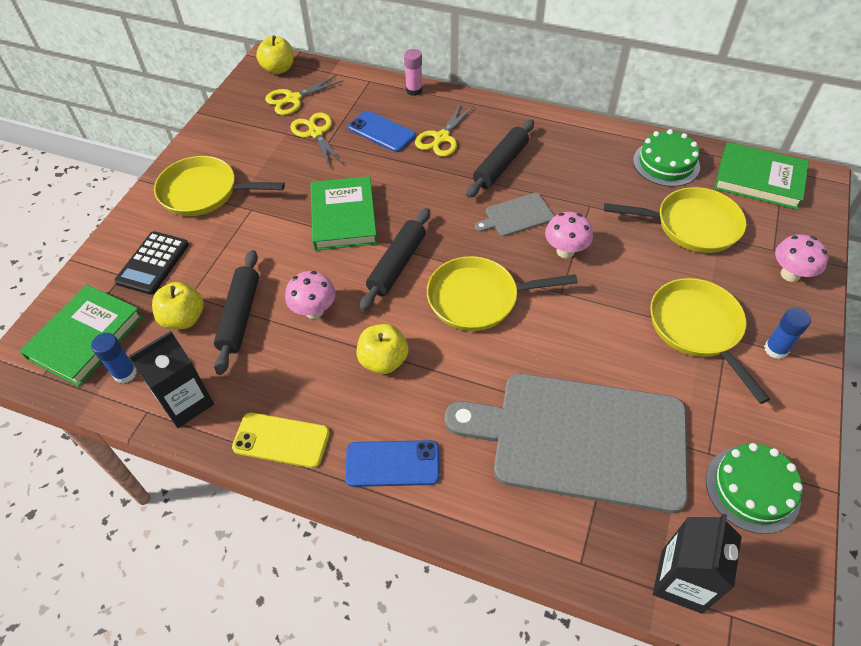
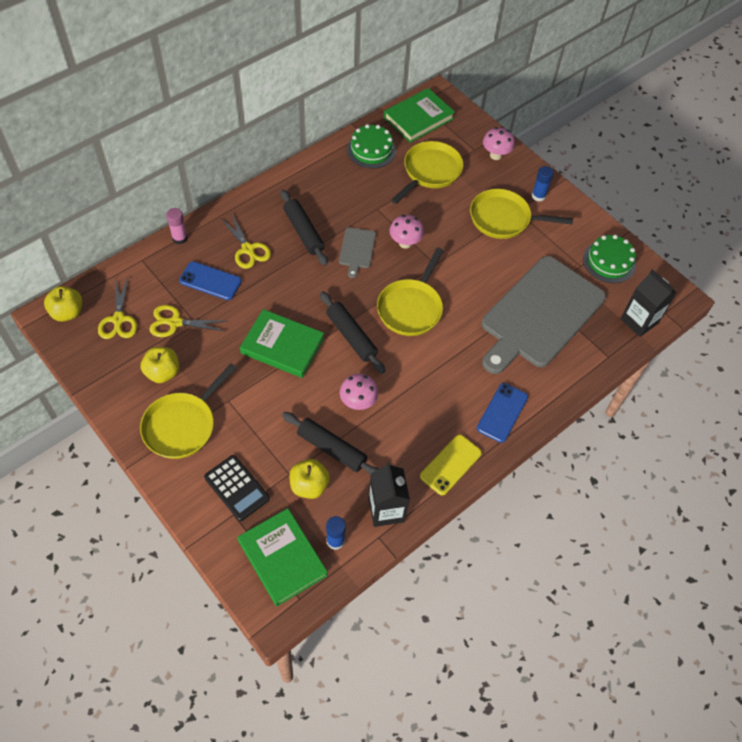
camera: 65 degrees left, 5 degrees up
(381, 132) = (210, 281): blue phone -> blue phone turned 45 degrees clockwise
(383, 360) = (425, 382): yellow apple -> yellow apple (163, 372)

